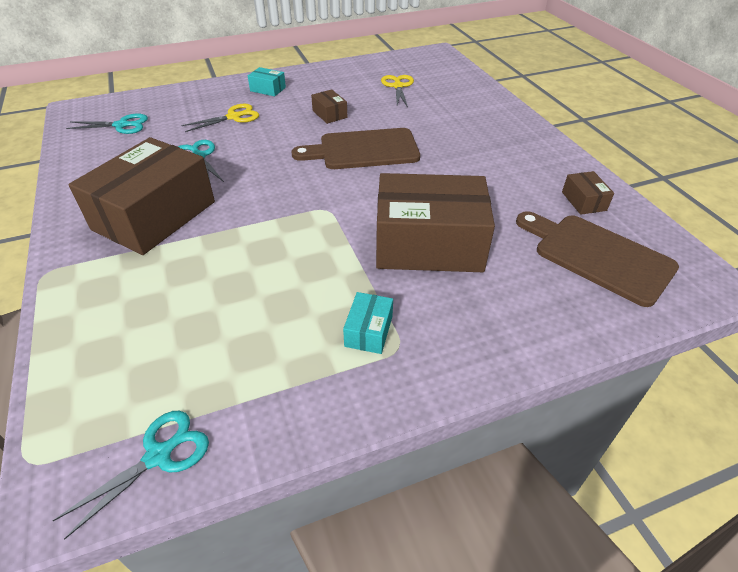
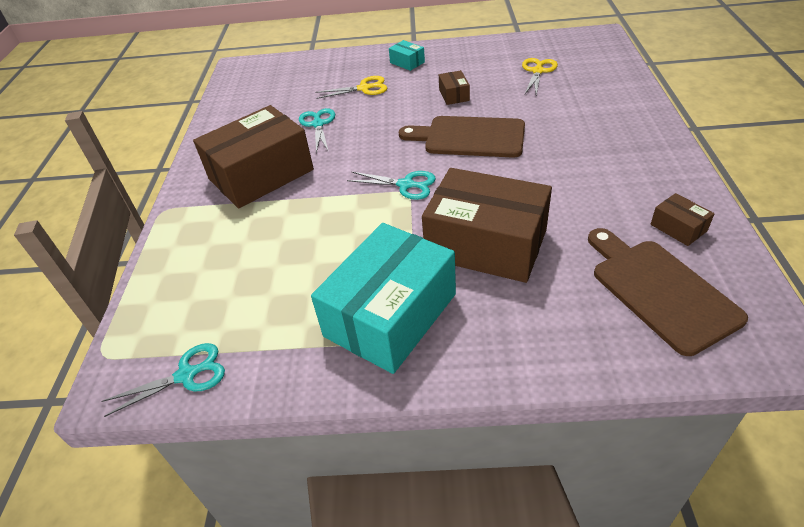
camera: 25 degrees right, 0 degrees up
(121, 125) = (267, 86): turquoise scissors -> turquoise scissors (405, 185)
(368, 331) = (390, 315): turquoise box -> turquoise box, size x2.43
(583, 201) = (678, 228): brown box -> brown box turned 45 degrees counterclockwise

